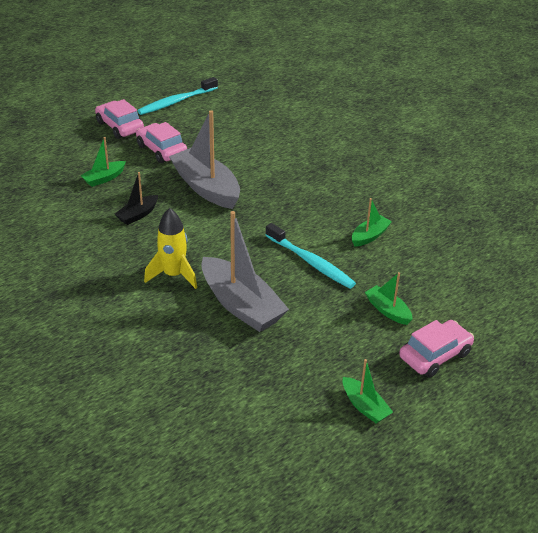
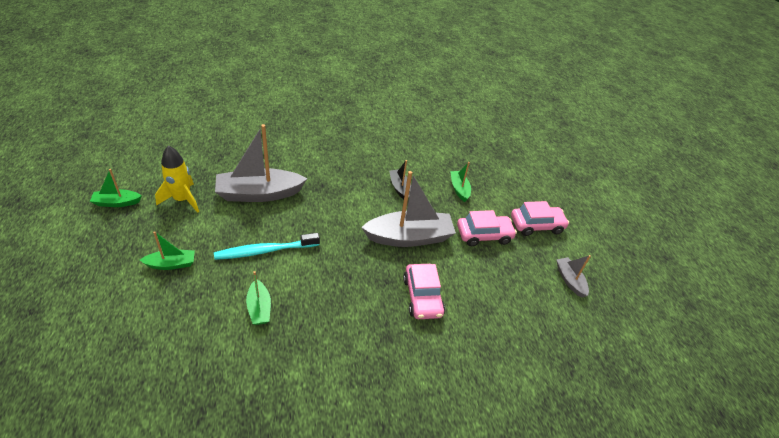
camera: 115 degrees right, 5 degrees up
(173, 275) = (318, 178): yellow rocket -> yellow rocket (182, 200)
(176, 102) = (570, 280): turquoise toothbrush -> grey boat
(435, 355) = (104, 262): pink car -> pink car (422, 297)

